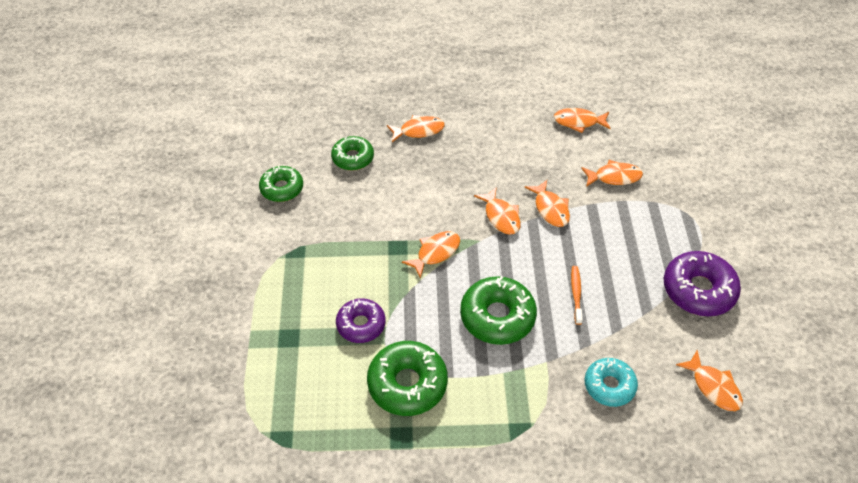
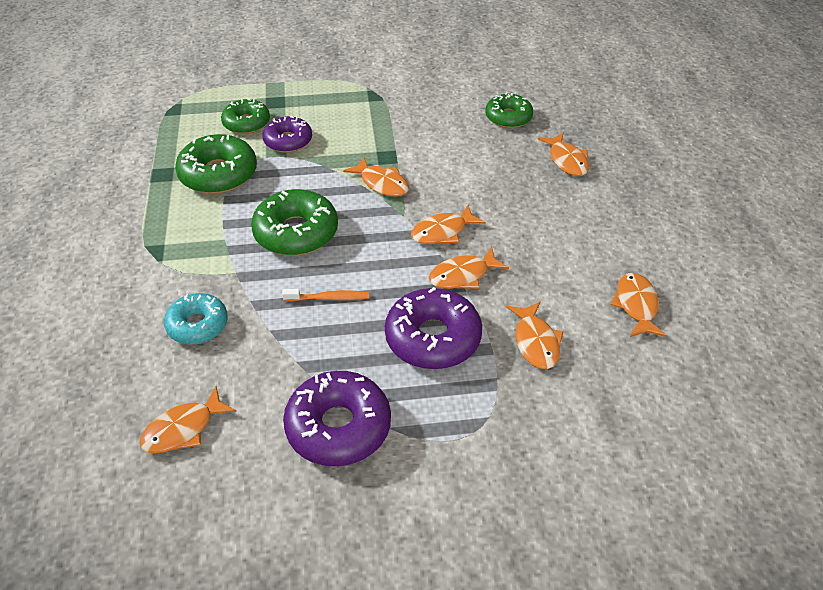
camera: 85 degrees right, 5 degrees down
(282, 188) = (454, 79): green donut -> green donut (246, 123)
(614, 232) = (433, 338): none -> purple donut

